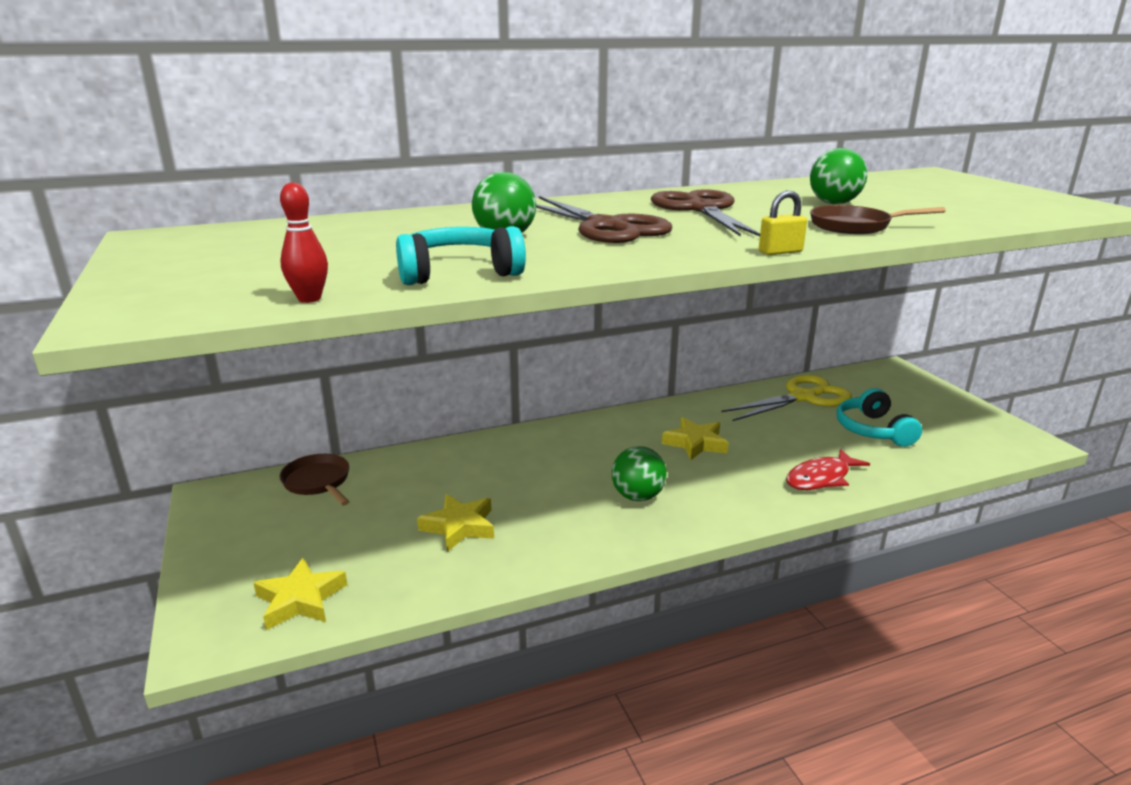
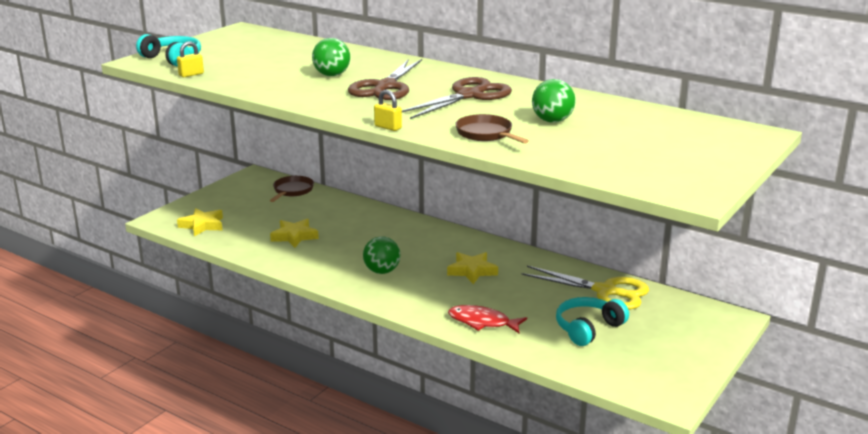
camera: 55 degrees right, 0 degrees up
(309, 299) = (191, 74): red bowling pin -> yellow padlock
(458, 273) = (257, 83): turquoise headphones -> turquoise headphones (172, 59)

